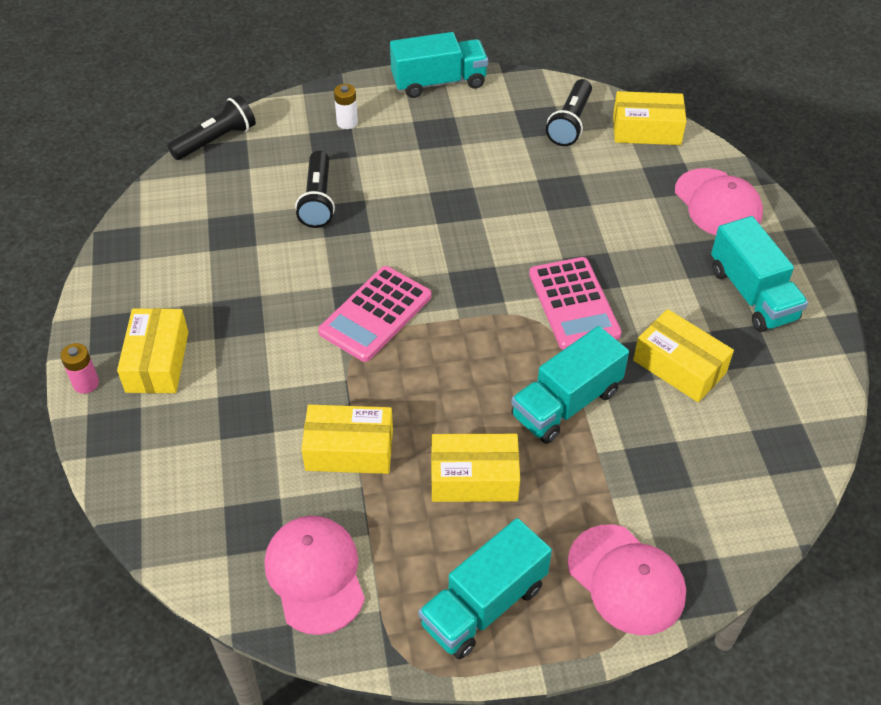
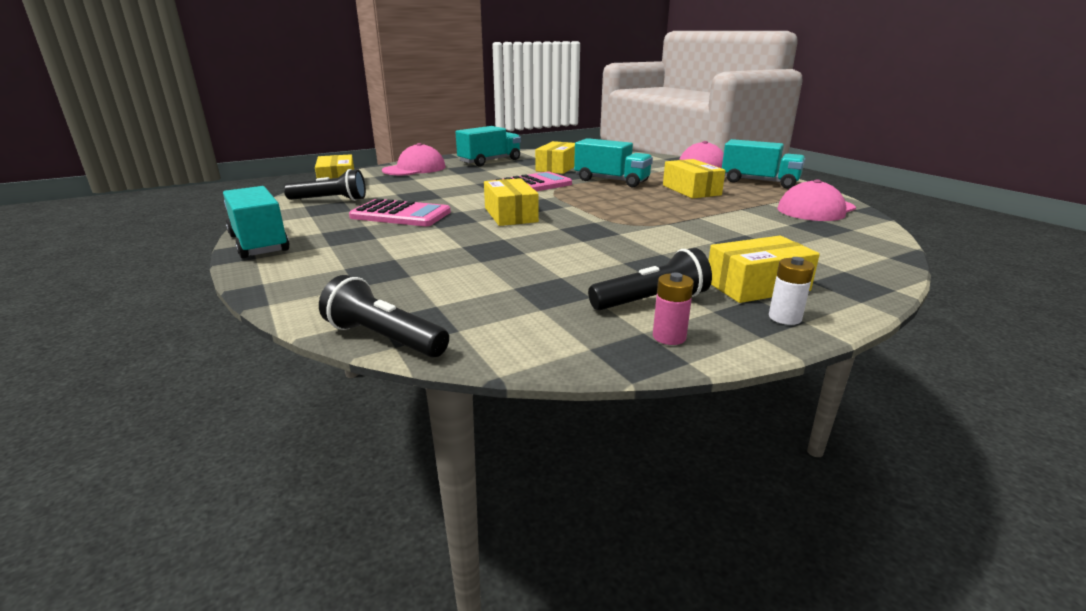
camera: 110 degrees left, 25 degrees down
(86, 383) = (836, 312): pink battery -> pink battery (669, 337)
(318, 200) = (474, 263): black flashlight -> black flashlight (651, 301)
(347, 122) = (334, 271): white battery -> white battery (784, 318)
(349, 450) = (722, 214): yellow box -> yellow box (510, 215)
(375, 314) = (596, 224): pink calculator -> pink calculator (401, 215)

